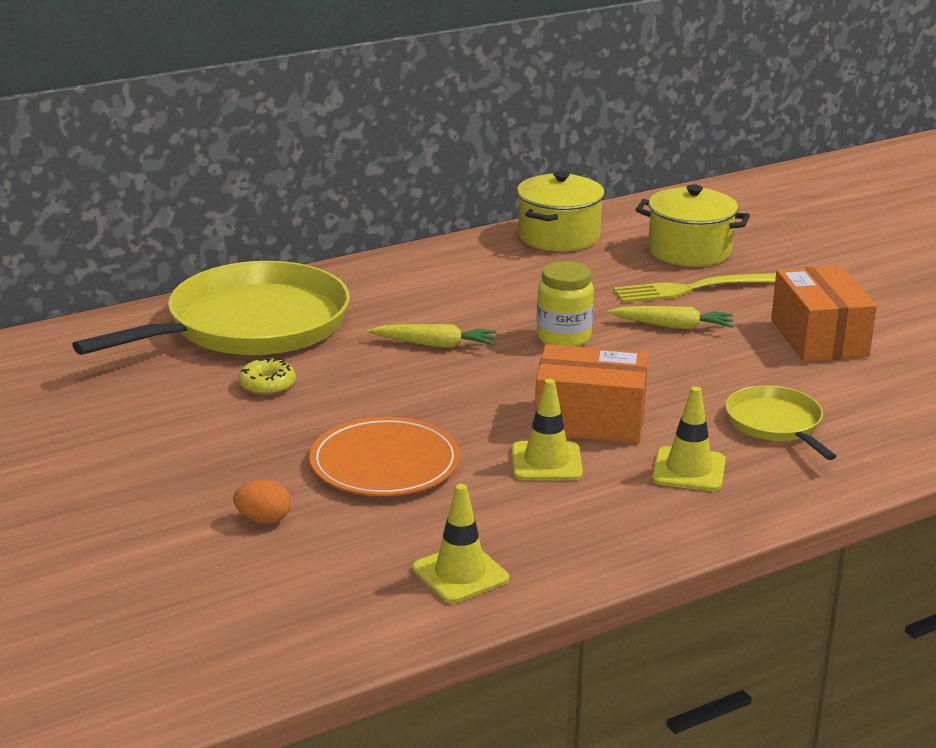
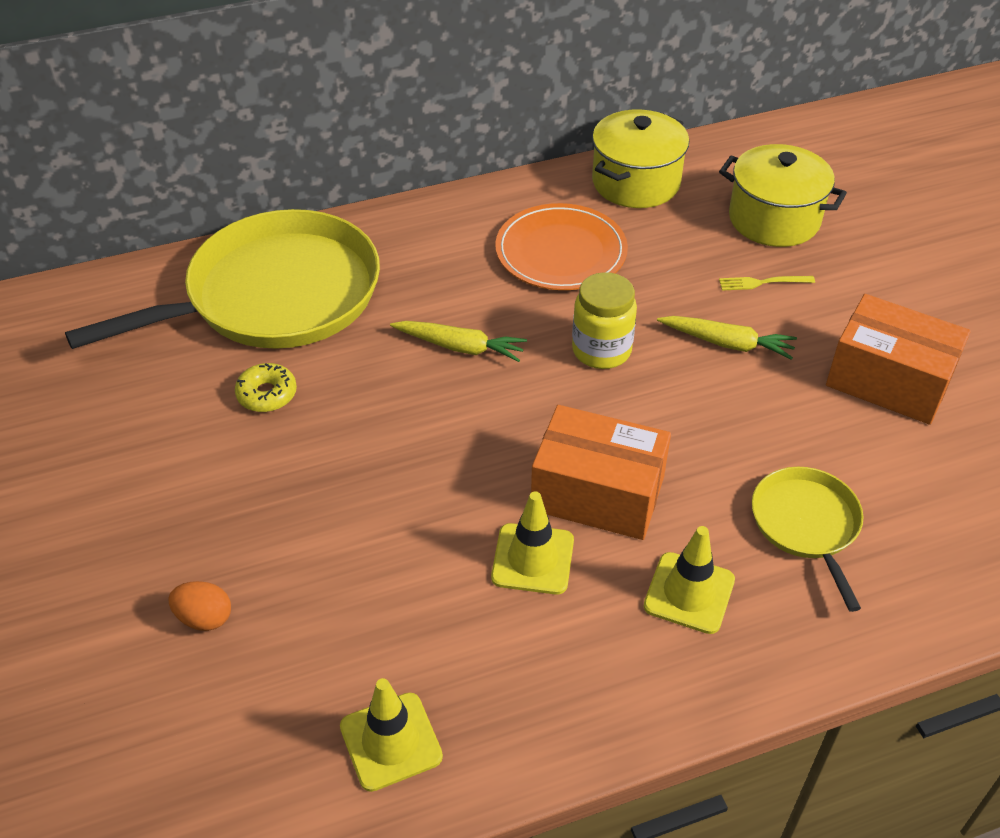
camera: 10 degrees right, 20 degrees up
(385, 463) = (357, 539): orange plate -> orange plate (561, 252)
(691, 289) = (762, 283): yellow fork -> yellow fork, size x0.49
(819, 338) = (888, 381): orange box -> orange box turned 60 degrees counterclockwise

